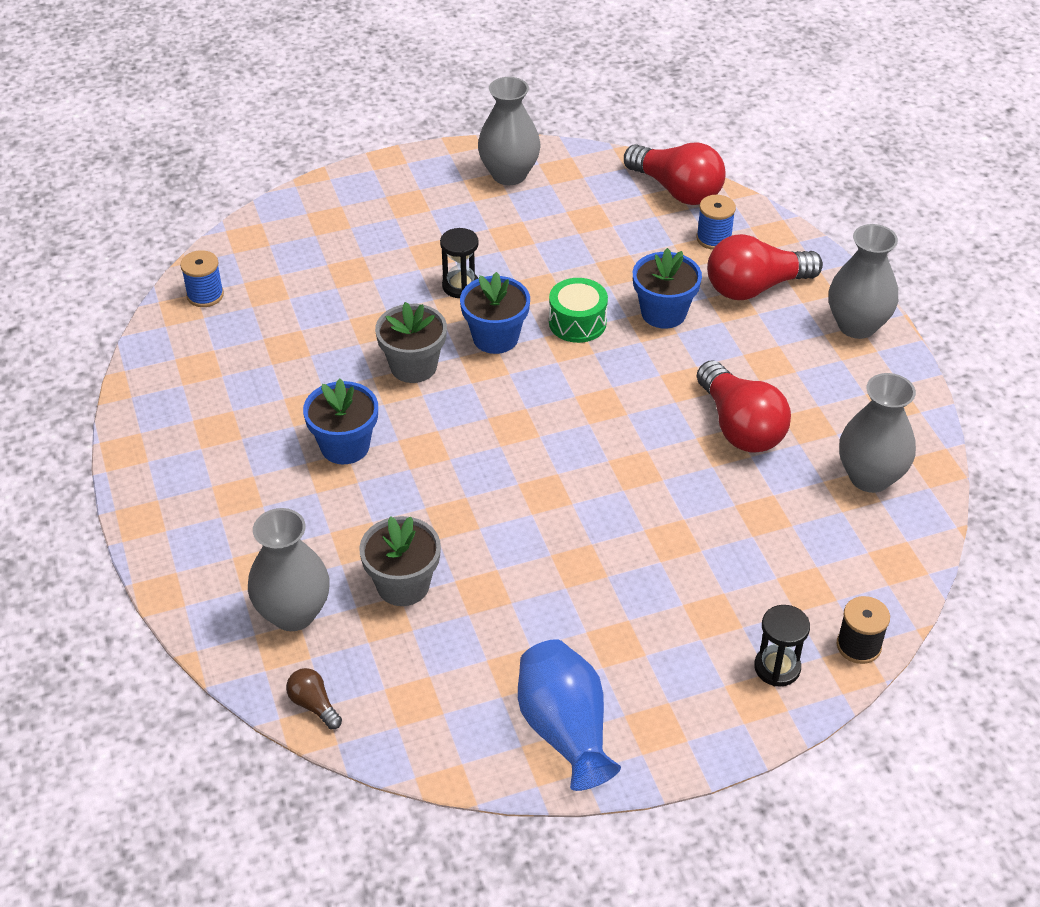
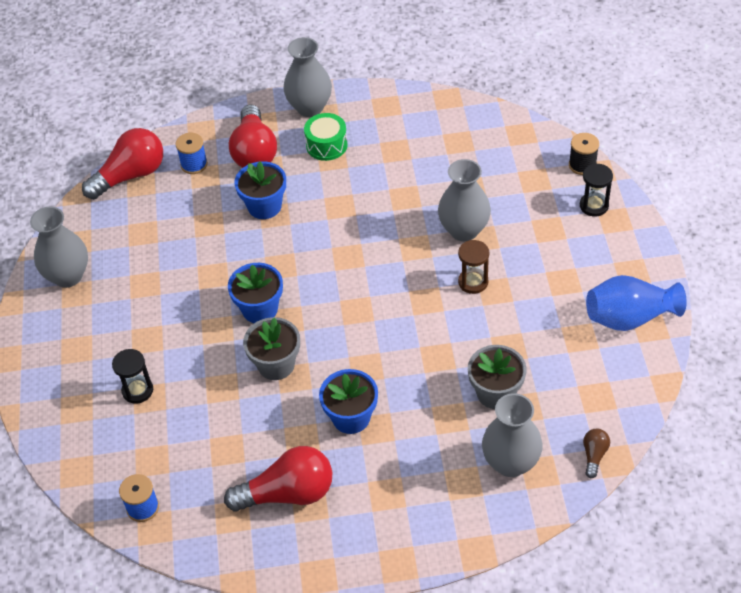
camera: 75 degrees left, 5 degrees up
(314, 705) = (594, 455): brown light bulb -> brown light bulb turned 135 degrees clockwise
(460, 286) = (193, 324): black hourglass -> black hourglass (137, 390)
(577, 322) = (259, 257): green drum -> green drum (326, 145)
(589, 539) = (473, 282): none -> brown hourglass
(740, 426) = (388, 185): red light bulb -> red light bulb (288, 493)
(870, 477) = (448, 131): grey vase -> grey vase (464, 230)

